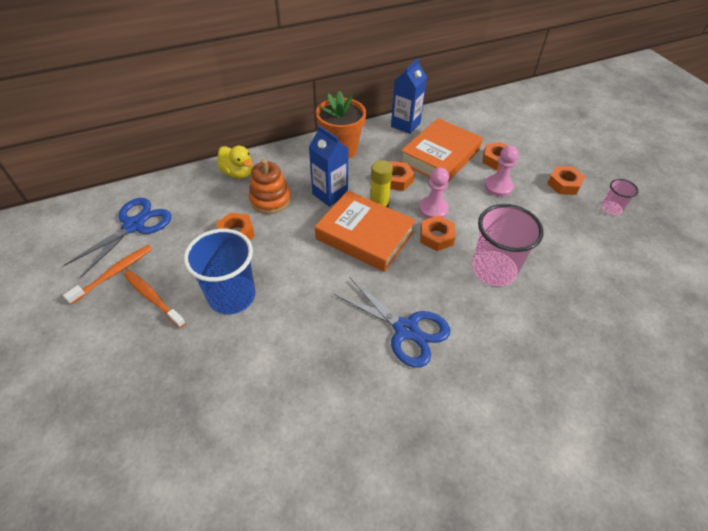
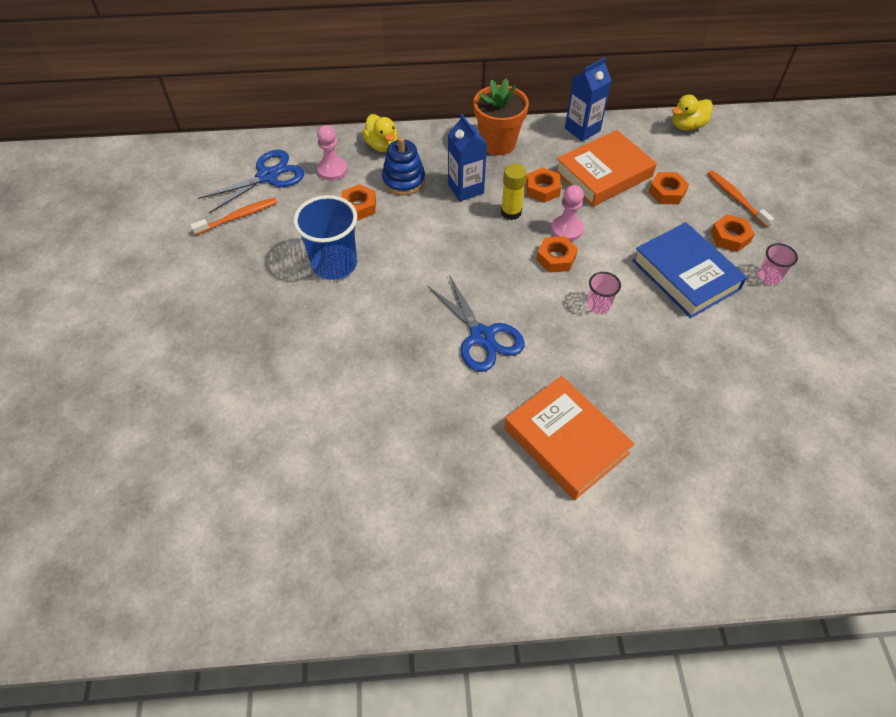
camera: 20 degrees right, 5 degrees up
(153, 298) = (265, 247): orange toothbrush -> orange toothbrush (736, 198)
(270, 200) = (403, 180): orange stacking toy -> blue stacking toy
(365, 235) = (483, 239): orange book -> orange book (566, 441)
(484, 106) = (687, 126): none -> yellow duck
(493, 269) = (598, 305): pink cup -> pink cup, size x0.50
(498, 187) = (651, 222): pink pawn -> pink pawn (332, 170)
(548, 224) = (685, 275): none -> blue book

